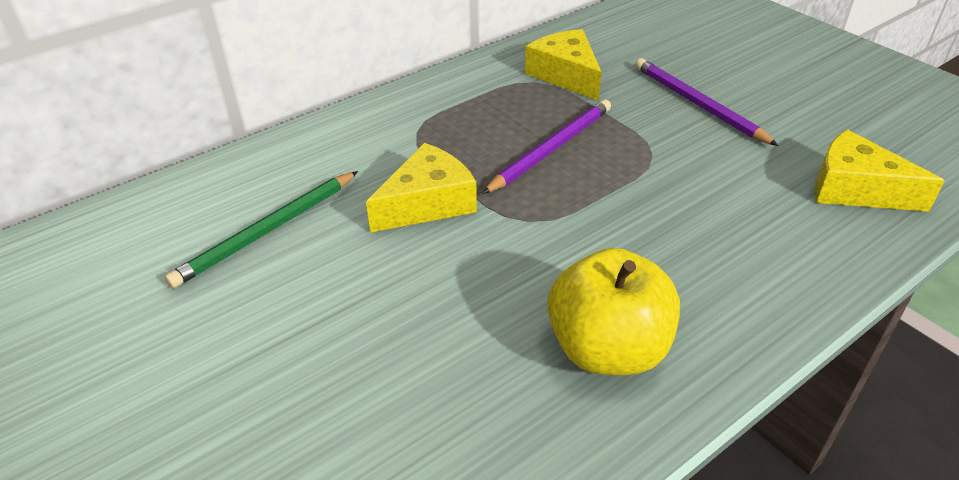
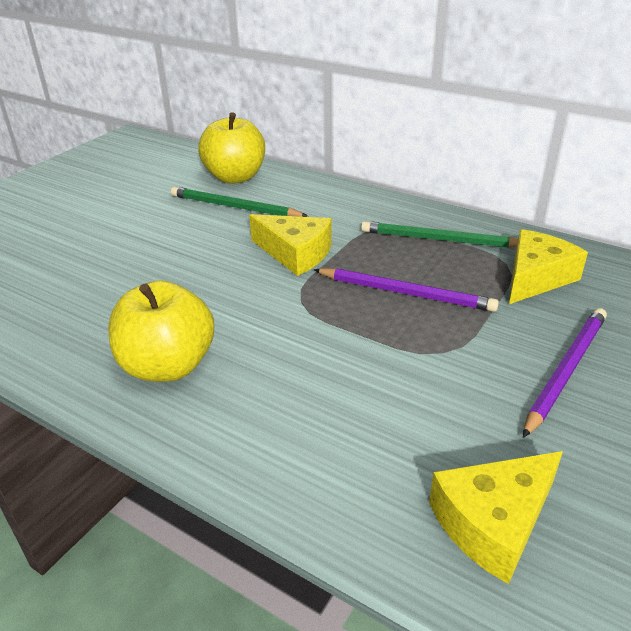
camera: 70 degrees right, 5 degrees down
(176, 215) = (235, 177): none -> yellow apple
(468, 103) = (439, 240): none -> green pencil
(855, 189) = (494, 522): yellow cheese -> yellow cheese turned 135 degrees counterclockwise

